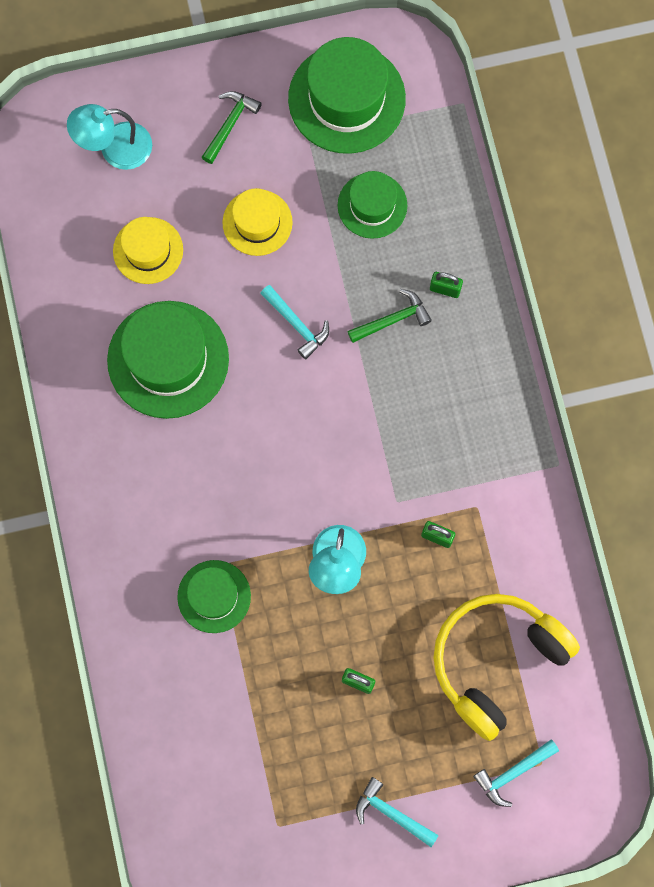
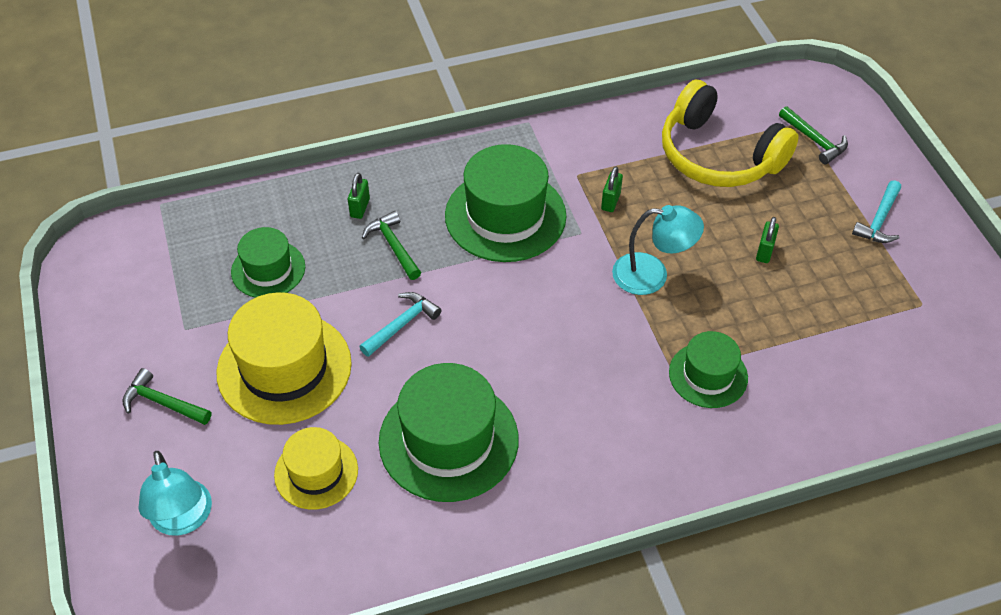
camera: 95 degrees left, 25 degrees down
(257, 222) = (284, 368): yellow hat -> yellow hat, size x1.71
(346, 98) = (143, 298): green hat -> green hat (505, 215)
(513, 772) = (814, 140): turquoise hammer -> green hammer

